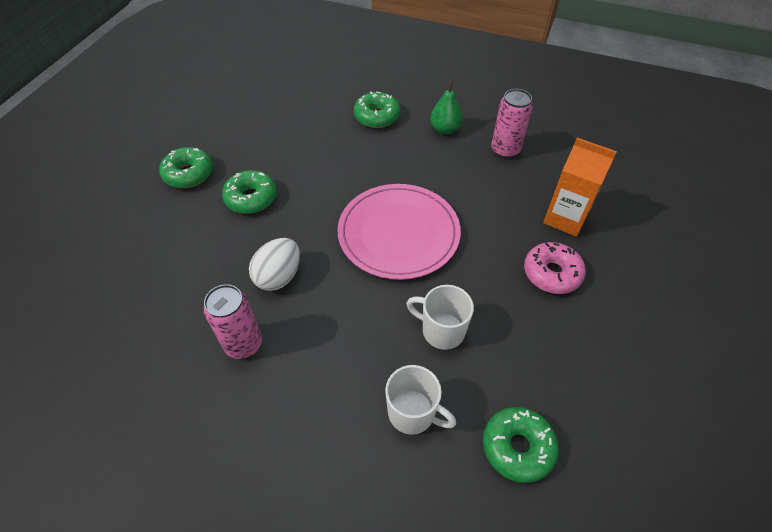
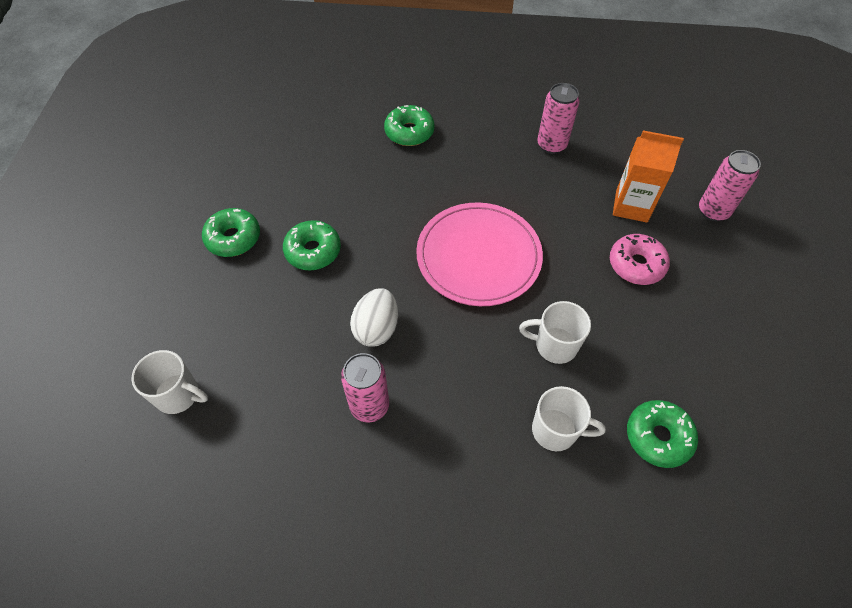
camera: 15 degrees left, 5 degrees up
(84, 294) = (179, 395): none -> white mug
(445, 129) = (484, 133): green pear -> none
(649, 240) = (713, 211): none -> pink can

